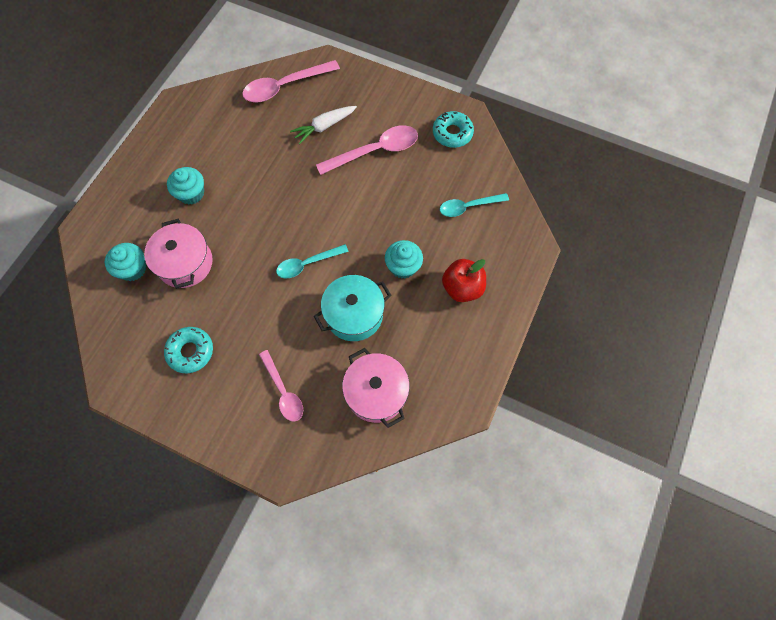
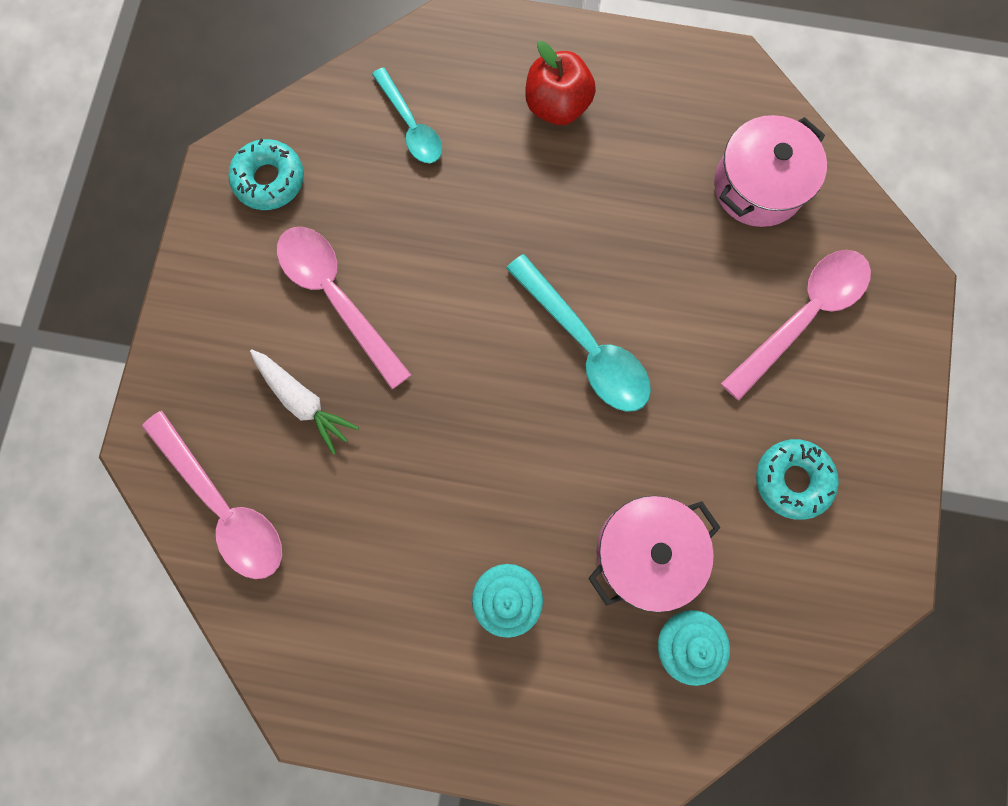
camera: 105 degrees left, 10 degrees up
(283, 391) = (803, 315): pink spoon -> pink spoon, size x1.54
(307, 264) = (586, 346): turquoise spoon -> turquoise spoon, size x1.54
(354, 314) = (649, 249): turquoise pot -> none
(403, 266) = (546, 198): turquoise cupcake -> none

